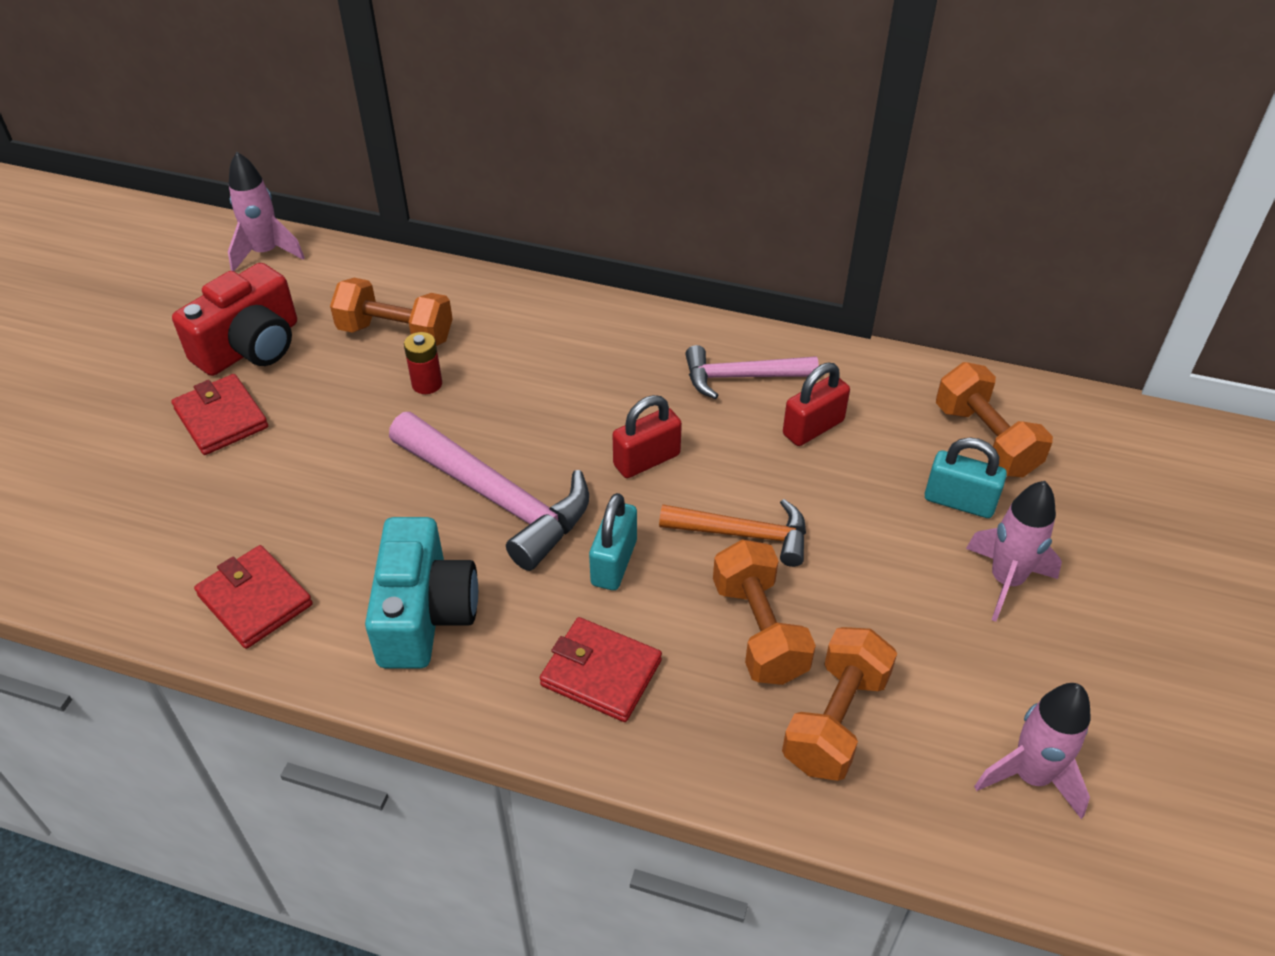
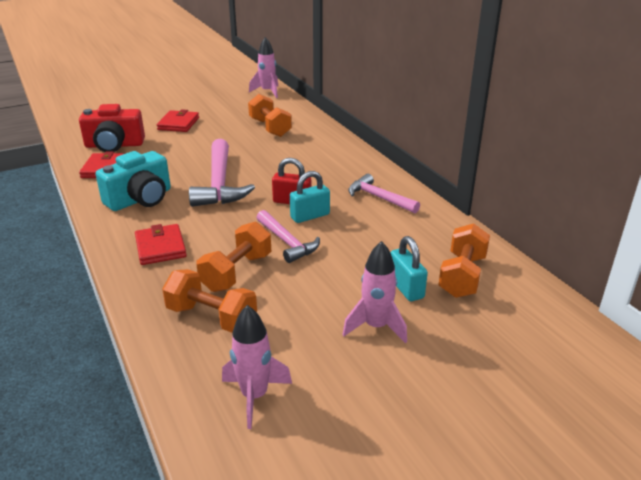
camera: 45 degrees right, 15 degrees down
(251, 347) = (219, 111): red camera -> red camera (114, 145)
(427, 384) = (255, 144): red battery -> none
(614, 562) = (224, 222): turquoise padlock -> turquoise padlock (310, 216)
(744, 534) = (287, 242): orange hammer -> pink hammer
(813, 428) = (381, 228): red padlock -> none
(835, 720) = (211, 317): orange dumbbell -> orange dumbbell turned 45 degrees clockwise

